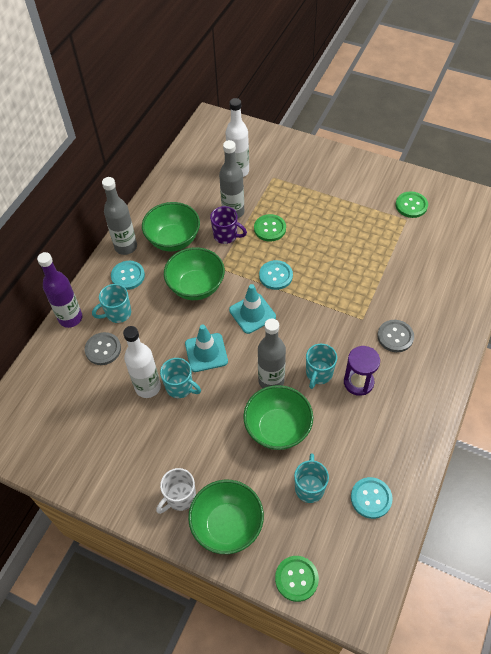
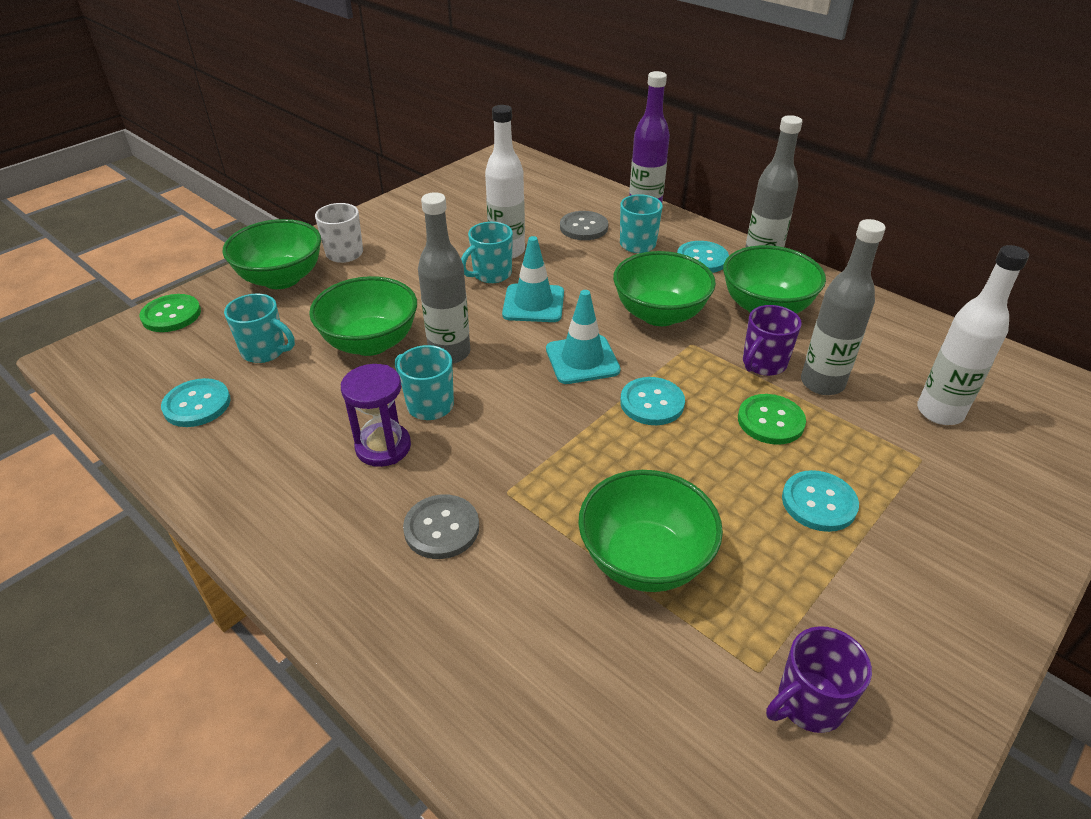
camera: 105 degrees right, 15 degrees down
(315, 208) = (819, 502): none -> turquoise button
(374, 260) = (644, 560): none -> green bowl
(411, 205) = (808, 704): green button -> purple mug

